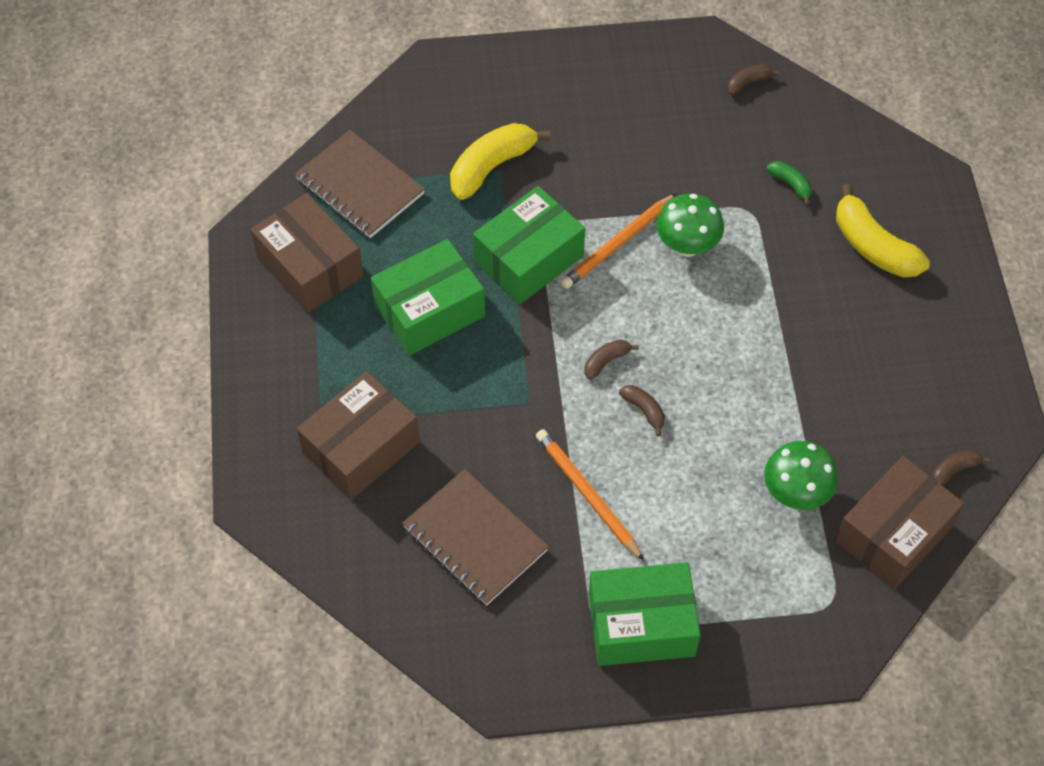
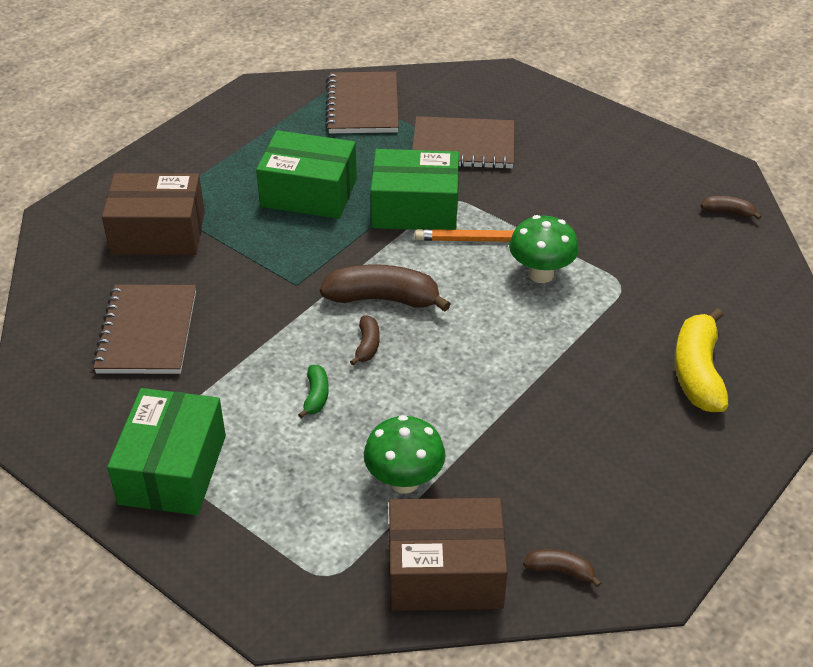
camera: 45 degrees right, 15 degrees down
(310, 267) = (271, 125): brown box -> none
(491, 167) = (463, 146): yellow banana -> brown notebook
(588, 495) = (255, 364): orange pencil -> none
(606, 361) = (383, 299): brown banana -> brown banana, size x2.03
(641, 625) = (173, 469): green box -> green box turned 60 degrees clockwise
(790, 184) = (679, 290): green banana -> green banana (316, 396)

